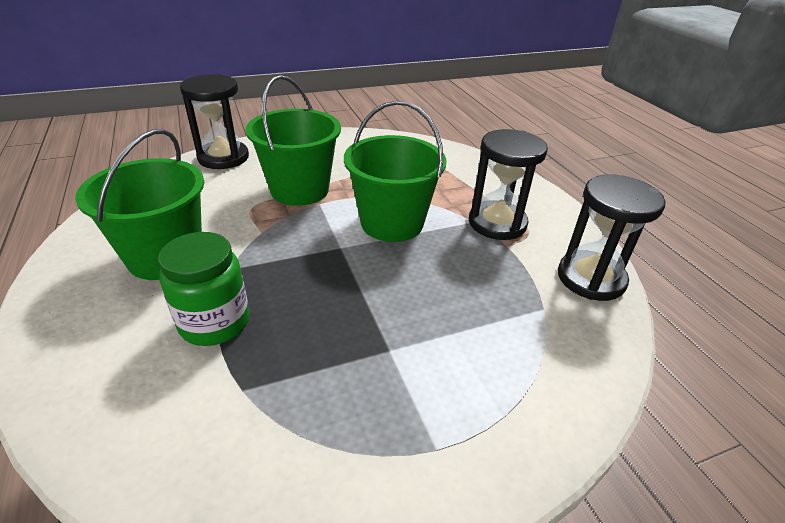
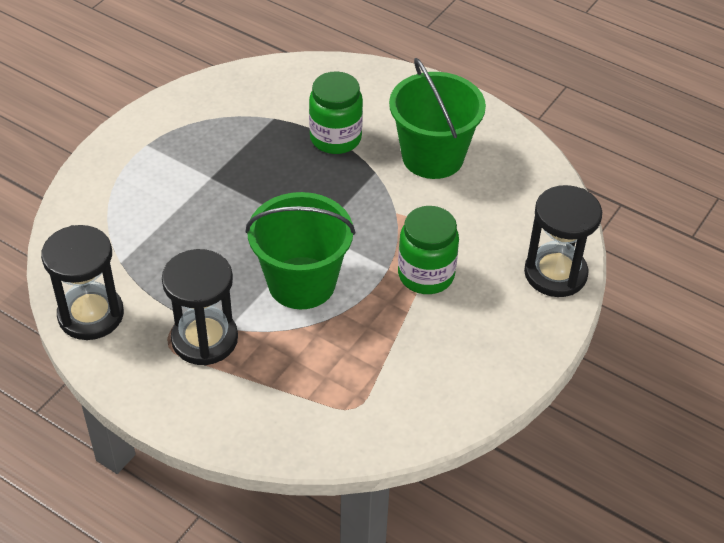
camera: 145 degrees right, 10 degrees up
(299, 190) = (426, 275): green bucket -> green jar

